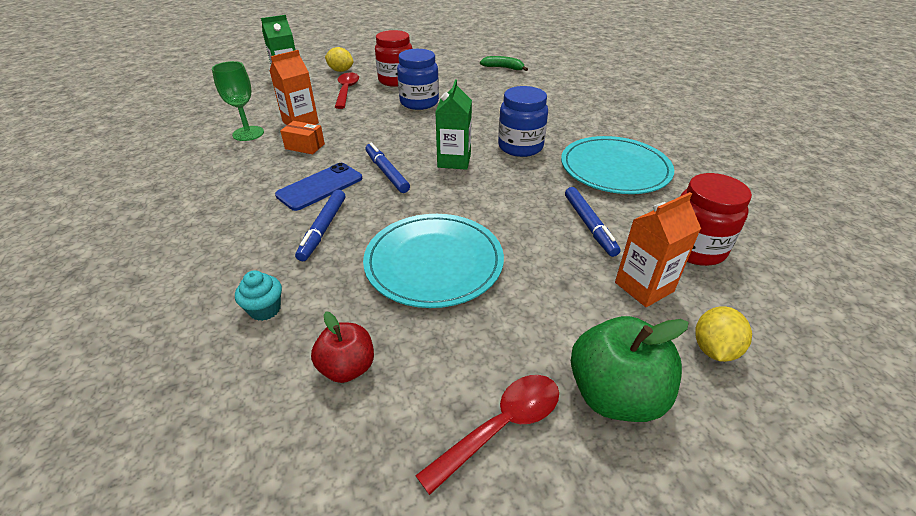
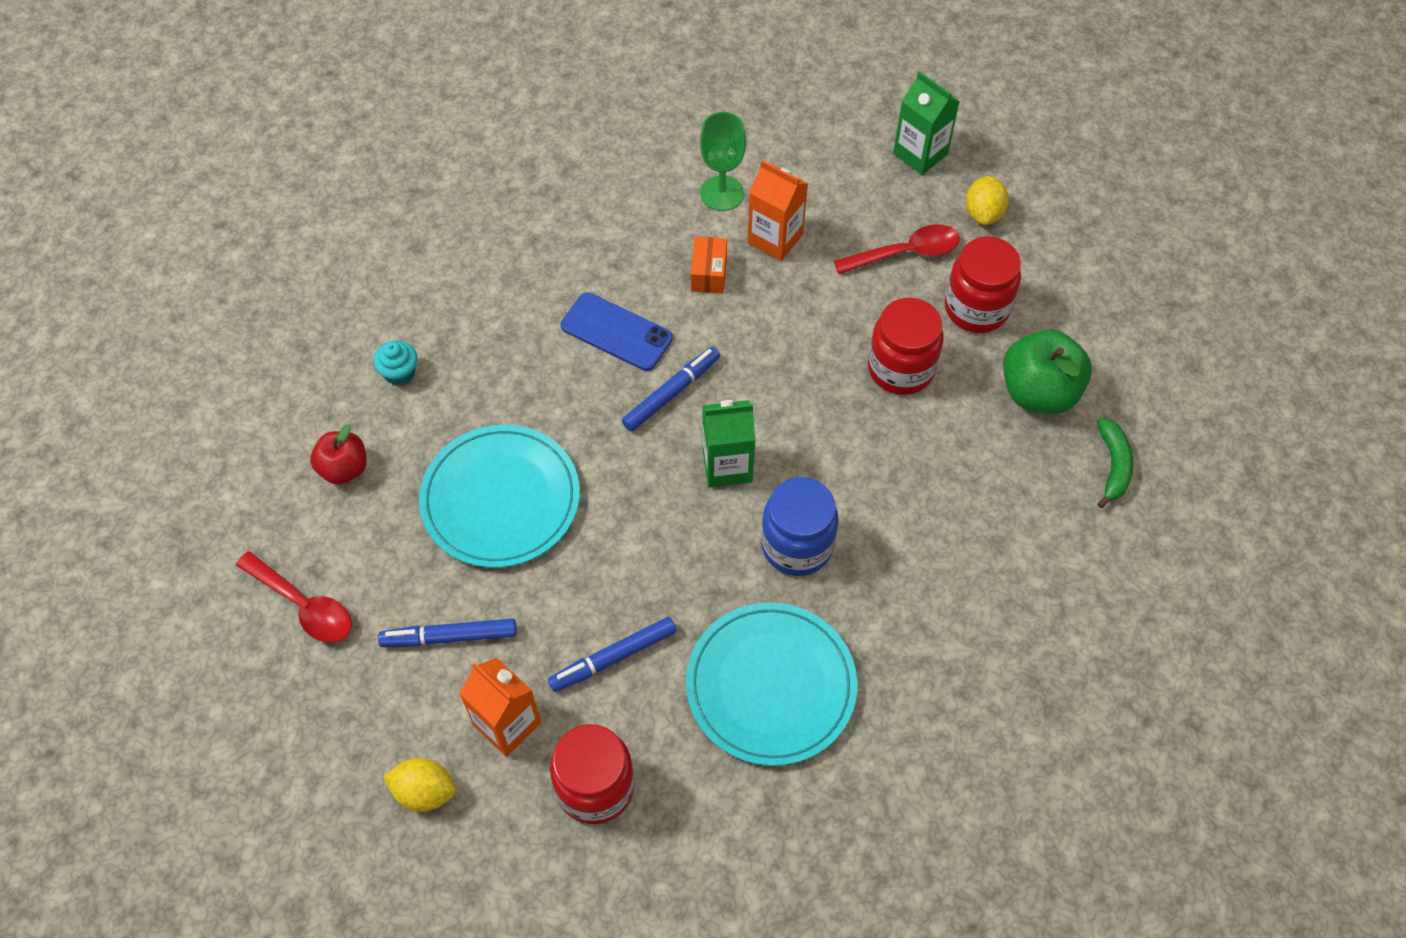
camera: 75 degrees right, 20 degrees up
(323, 229) = (533, 370): blue marker -> blue marker (449, 637)
(419, 102) = (901, 368): blue jar -> red jar
(615, 395) = (351, 696): green apple -> green apple (1038, 392)

